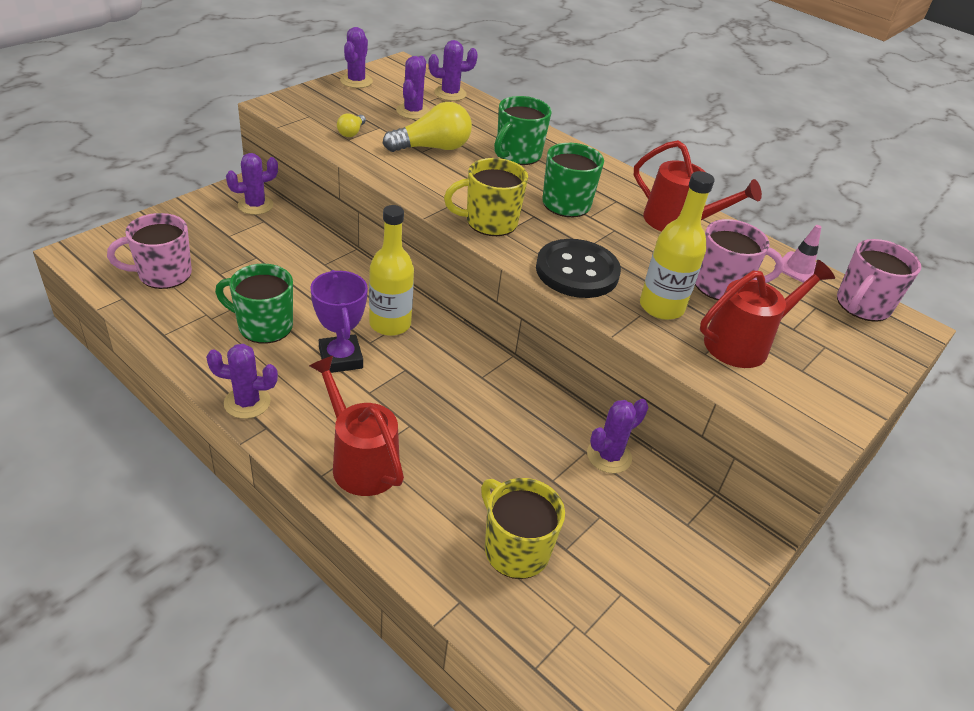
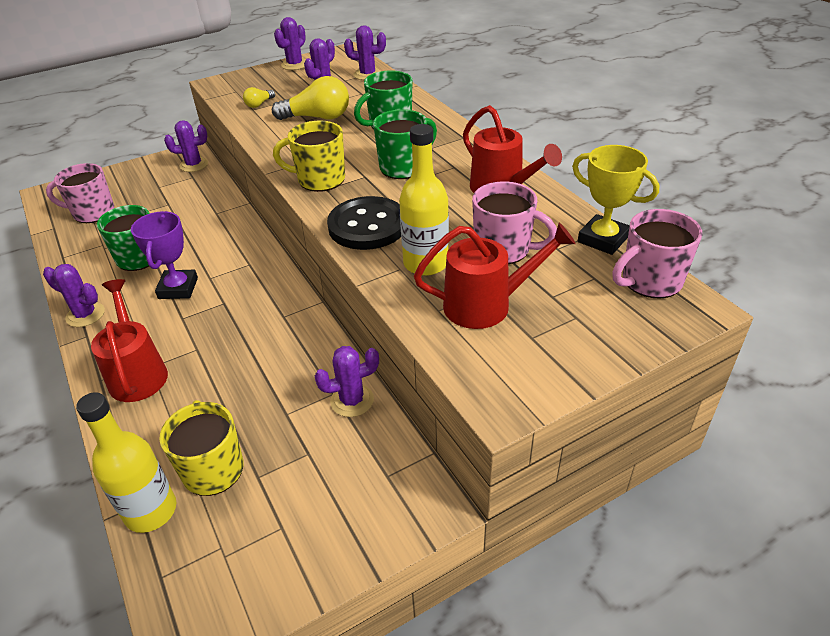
camera: 25 degrees right, 0 degrees up
(390, 324) = (236, 265): yellow bottle -> yellow bottle (151, 511)
(799, 268) = (603, 239): pink traffic cone -> yellow trophy

